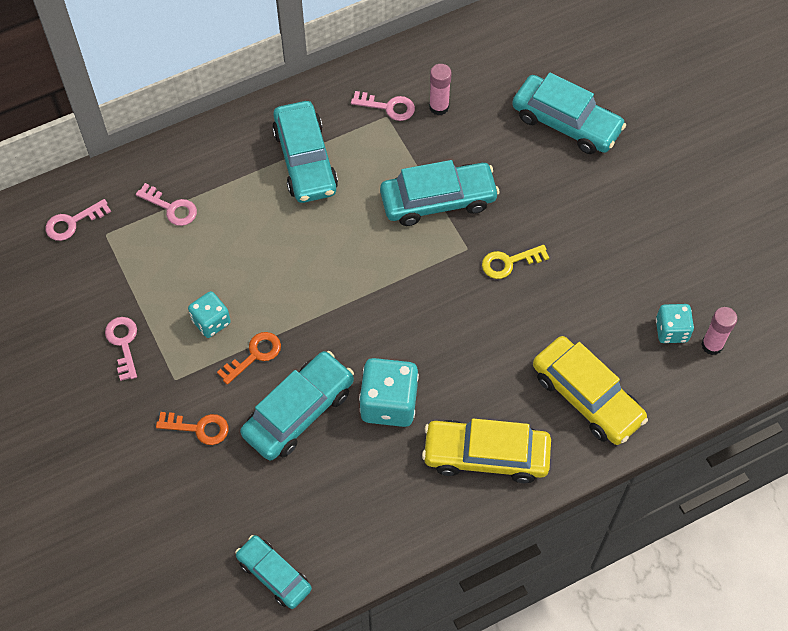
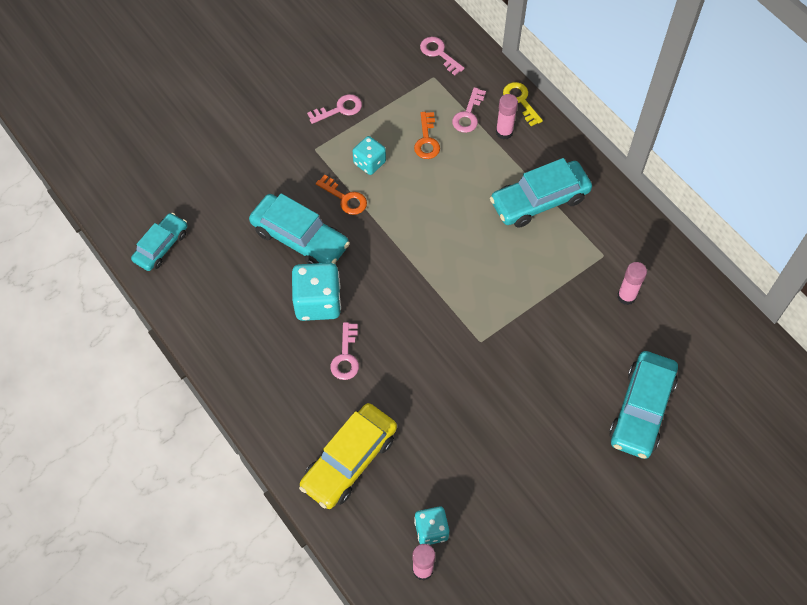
camera: 80 degrees right, 0 degrees up
(198, 428) = (276, 173): orange key -> orange key (427, 140)
(206, 176) = (504, 132): none -> pink glue stick
(388, 107) = (614, 255): pink key -> pink key (346, 356)
(438, 200) = (525, 310): turquoise car -> none
(486, 455) = (281, 384): yellow car -> none
(509, 262) = (473, 378): yellow key -> yellow key (520, 101)

